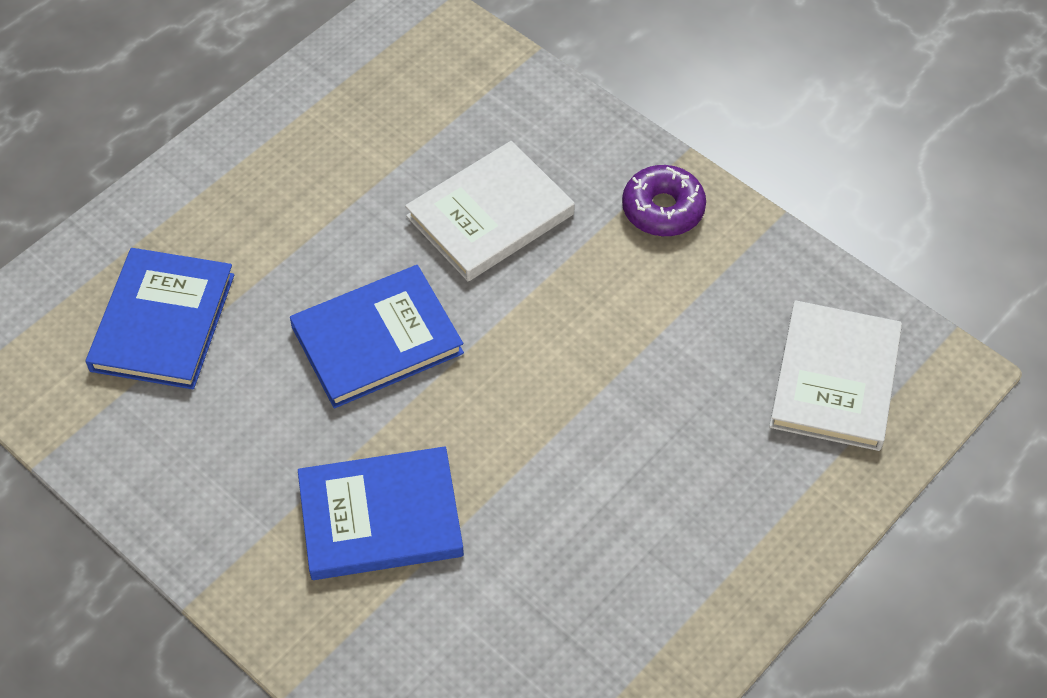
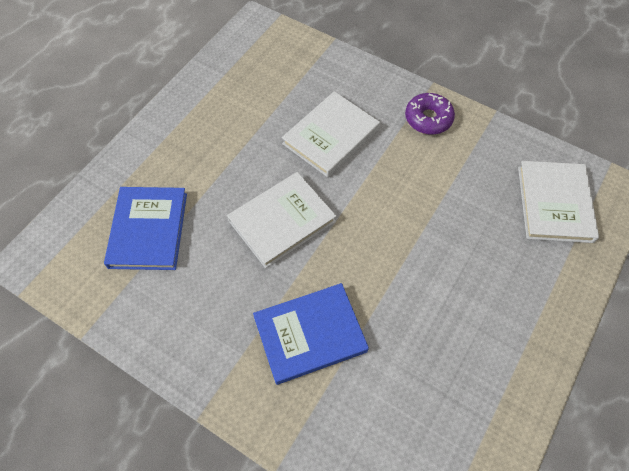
camera: 10 degrees left, 5 degrees up
(377, 340) = (282, 221): blue book -> white book

